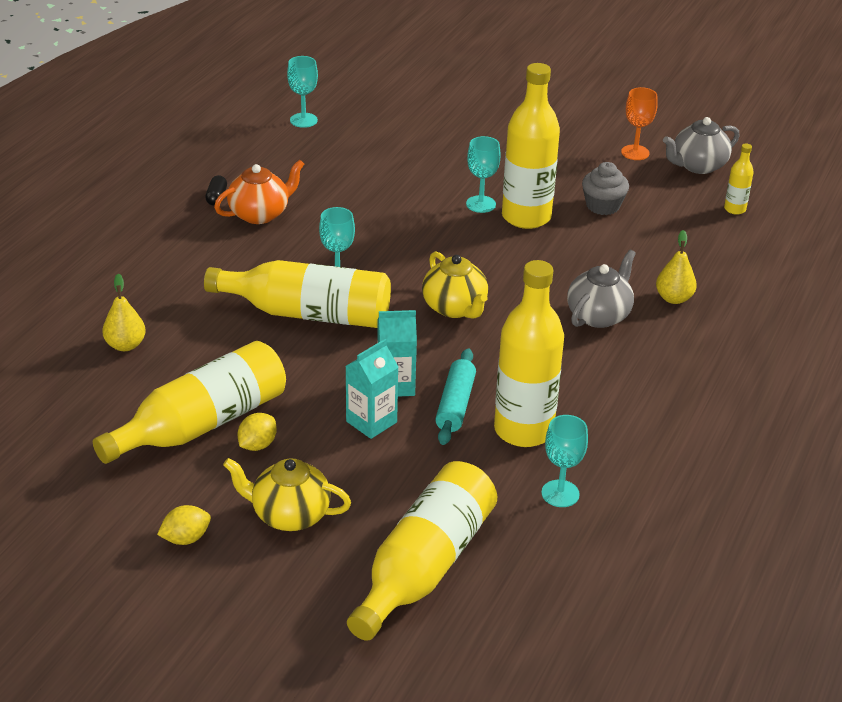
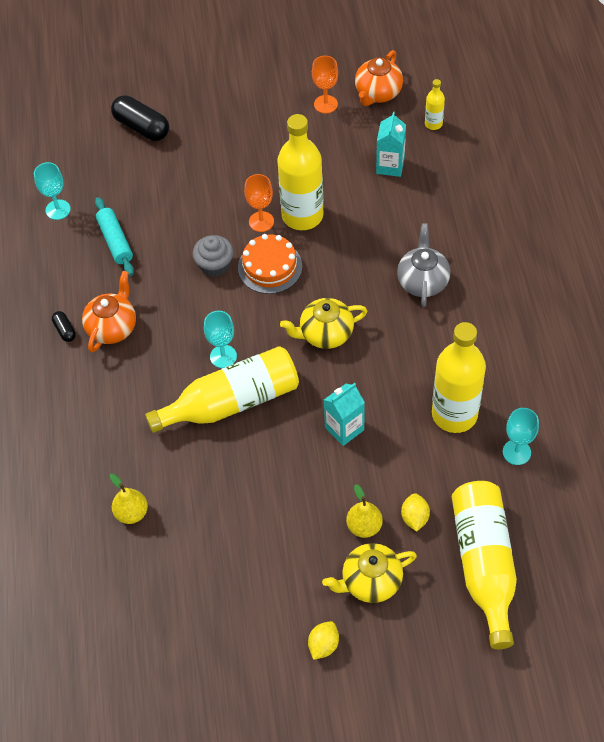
camera: 30 degrees left, 20 degrees up
(202, 424) = (248, 547): yellow bottle -> none
(257, 445) = (300, 539): yellow lemon -> yellow lemon (414, 518)
(371, 422) = (355, 470): turquoise carton -> turquoise carton (390, 166)
(439, 99) = (142, 127): none -> black capsule
(453, 238) = (270, 267): none -> orange cake
(455, 308) = (325, 334): yellow teapot -> yellow teapot turned 135 degrees clockwise
(455, 405) = (396, 420): turquoise rolling pin -> turquoise rolling pin (115, 241)
(481, 204) = (261, 221): turquoise goblet -> orange goblet
(603, 206) = (345, 173): grey cupcake -> grey cupcake (215, 265)
(673, 298) = (457, 235): yellow pear -> yellow pear (364, 526)
(698, 166) = (378, 93): grey teapot -> orange teapot

